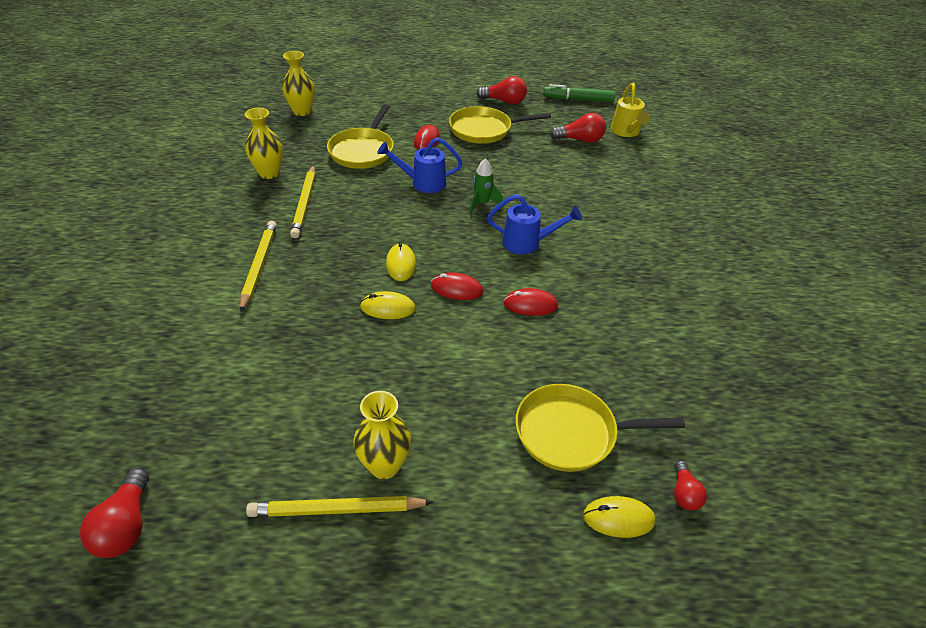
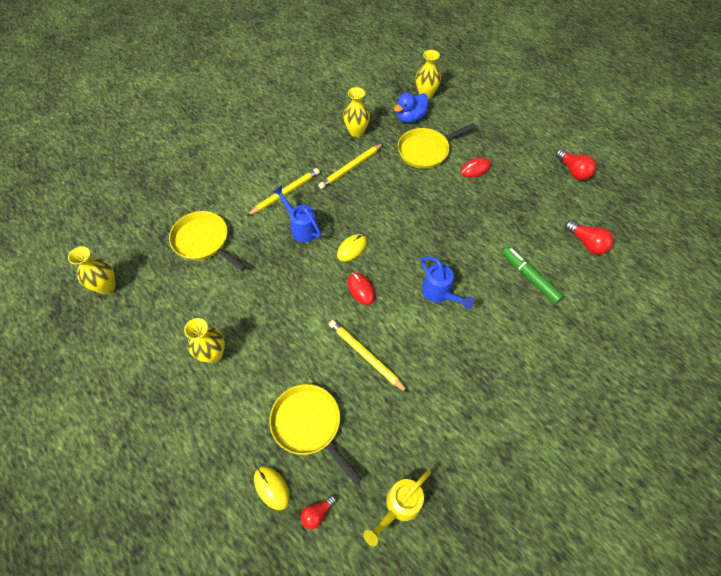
camera: 50 degrees right, 15 degrees up
(126, 525) = (107, 286): red light bulb -> yellow vase
(311, 135) = (410, 118): none -> blue duck
(336, 510) = (174, 355): yellow pencil -> yellow pencil (365, 355)
(387, 308) = (313, 270): yellow mouse -> none
(422, 183) = (432, 200): blue watering can -> blue watering can (301, 227)
(482, 204) = (449, 243): green rocket -> none
(484, 130) = (525, 186): yellow pan -> yellow pan (203, 241)
(530, 304) = (387, 334): red mouse -> none
(578, 99) = (637, 207): green marker -> green marker (530, 277)
(626, 132) = (635, 263): yellow watering can -> yellow watering can (399, 507)

